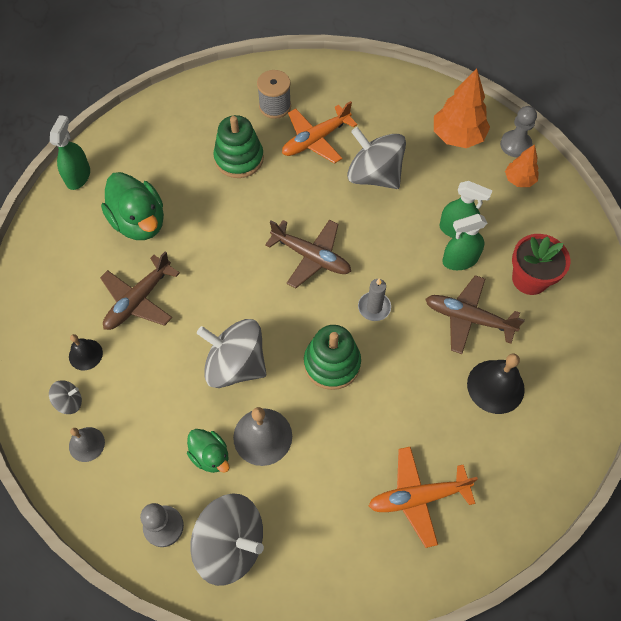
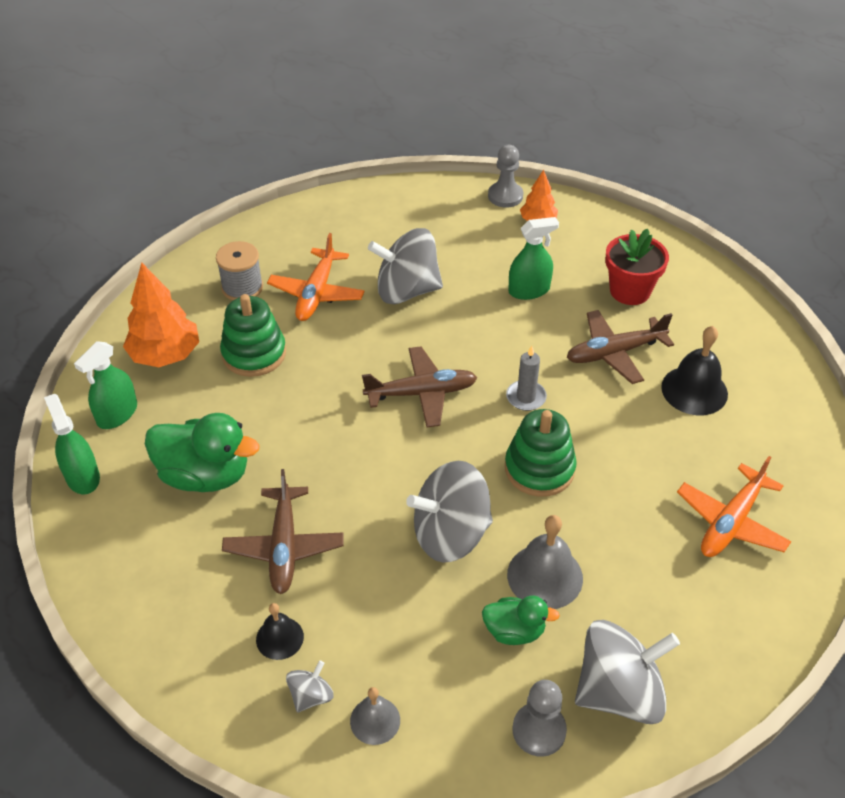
camera: 40 degrees left, 15 degrees down
(458, 136) = (448, 217): orange tree -> orange tree (166, 355)
(460, 260) = (557, 312): green spray bottle -> green spray bottle (117, 414)

